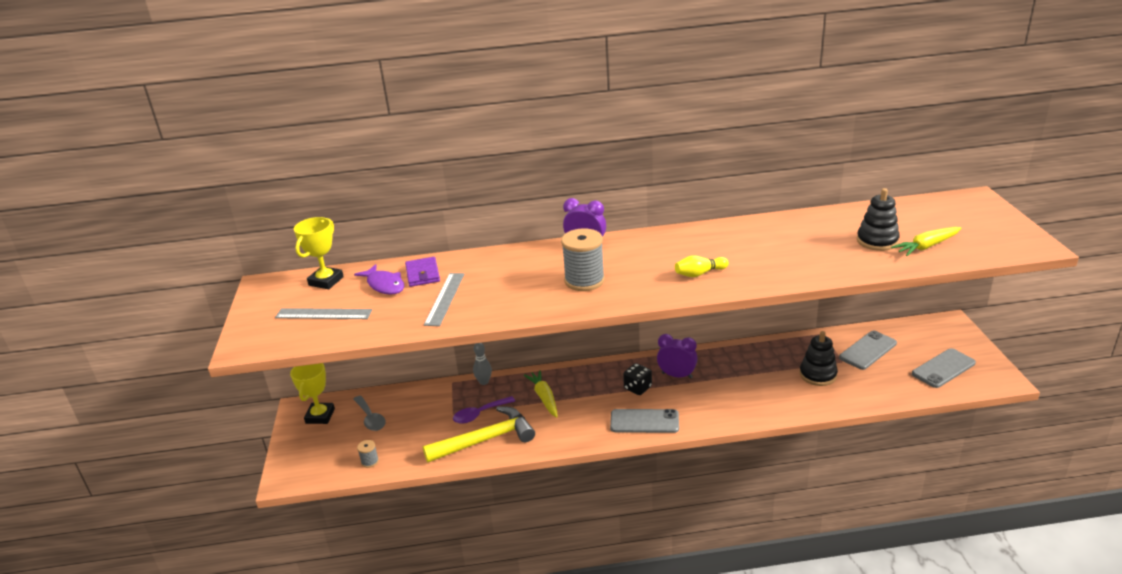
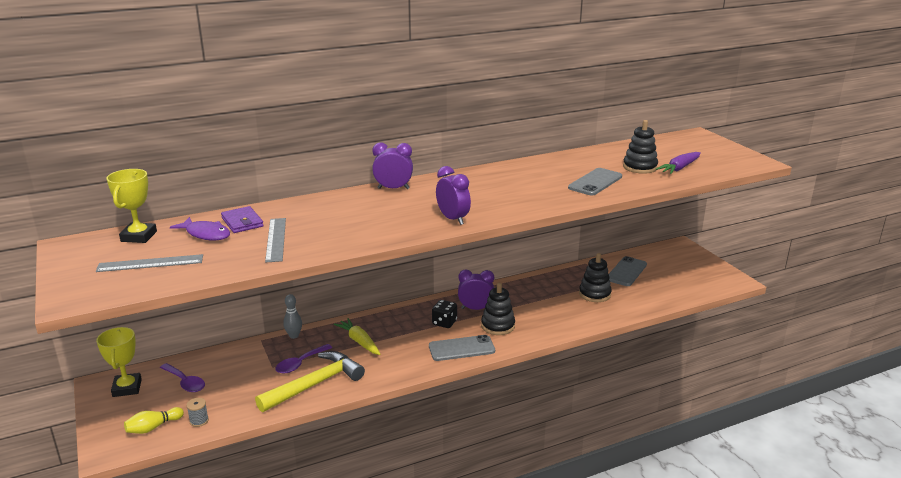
camera: 20 degrees left, 5 degrees down
(370, 418) = (185, 382): grey spoon -> purple spoon
(584, 281) = (406, 214): grey spool -> none
(629, 292) = (453, 219): none -> purple clock
(693, 400) = (498, 326): none -> black stacking toy
(699, 274) = (507, 200): yellow bowling pin -> yellow bowling pin (153, 427)
(926, 246) = (679, 168): yellow carrot -> purple carrot
(943, 368) = (689, 278): grey phone -> grey phone (595, 182)

